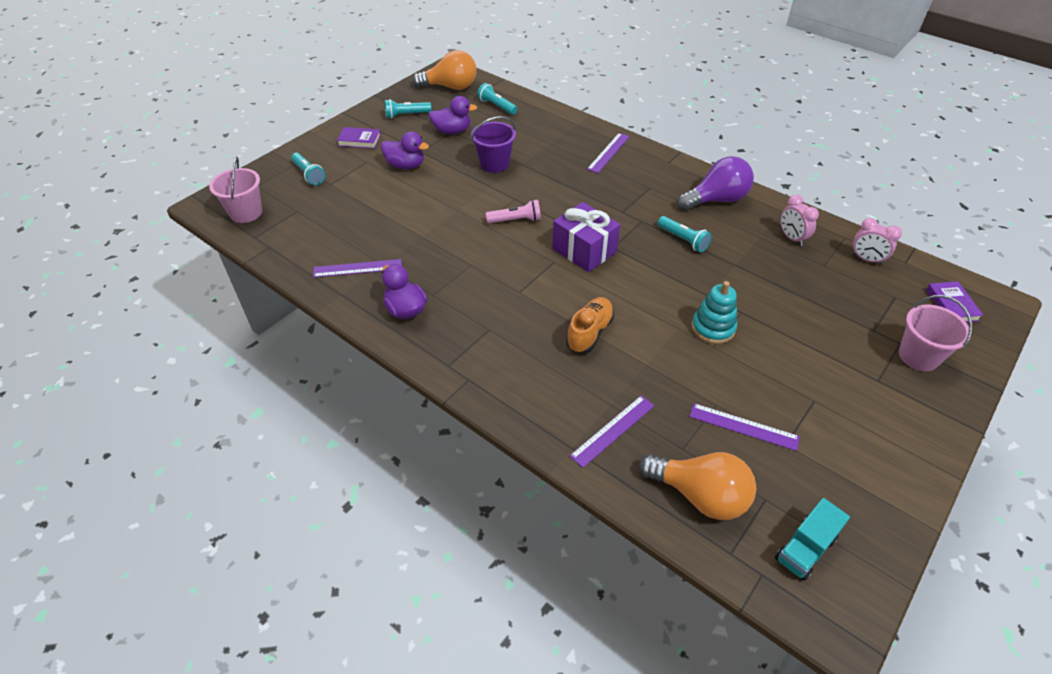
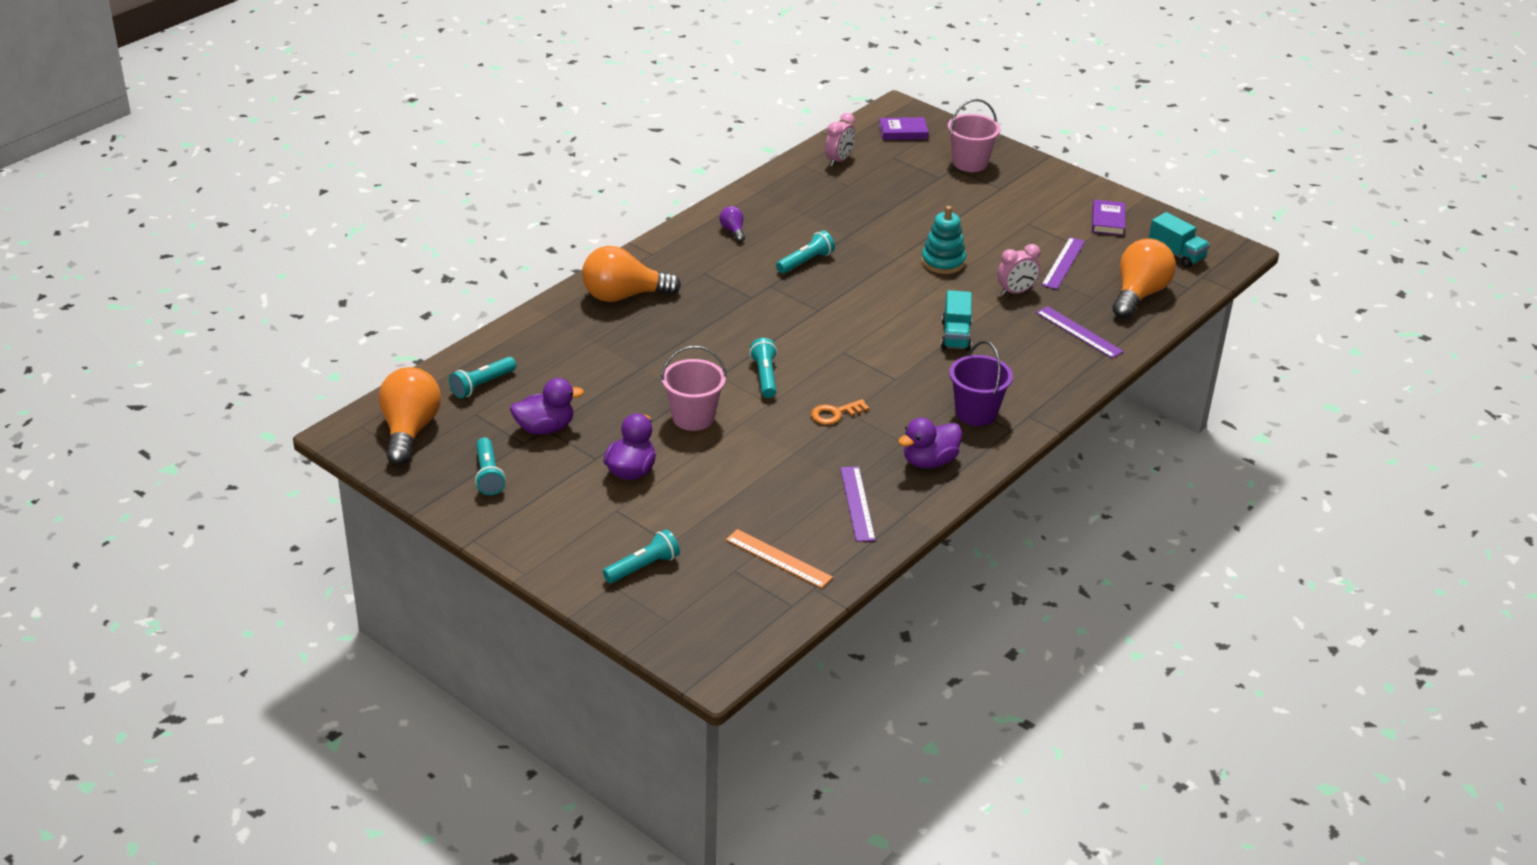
camera: 90 degrees left, 10 degrees down
(246, 213) = (735, 622): pink bucket -> pink bucket (693, 417)
(304, 230) = (778, 558): none -> orange ruler
(359, 140) = (555, 521): purple book -> purple book (1108, 221)
(452, 131) = (545, 428): purple duck -> purple duck turned 75 degrees clockwise
(469, 257) = (835, 414): none -> orange key
(494, 164) = (637, 390): purple bucket -> purple bucket (976, 413)
(516, 220) = (765, 376): pink flashlight -> turquoise flashlight
(584, 250) = (823, 329): purple gift -> none
(589, 333) = (955, 335): orange shoe -> turquoise truck
(608, 152) = (623, 296): purple ruler -> orange light bulb
(716, 200) = (733, 231): purple light bulb -> purple light bulb, size x0.45
(791, 238) = (804, 195): pink clock -> pink clock (1016, 292)

